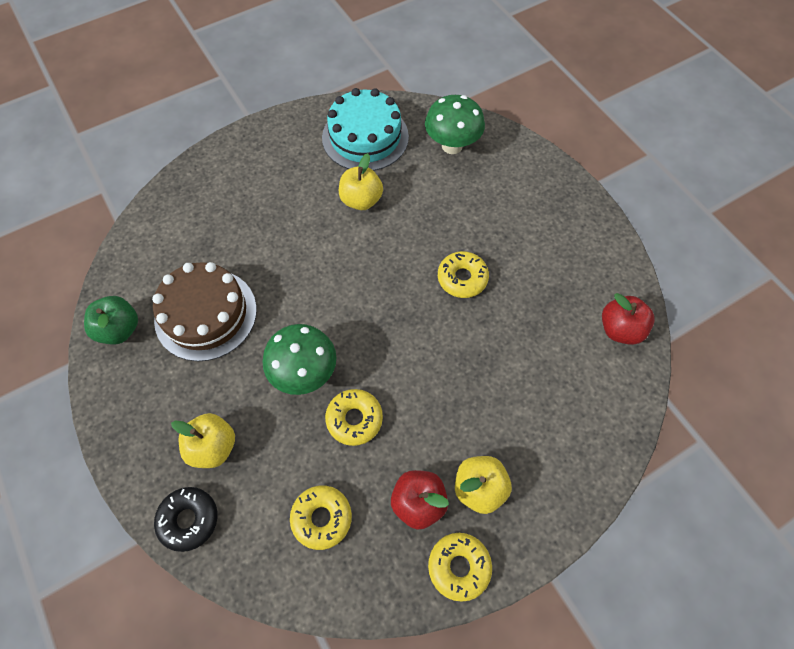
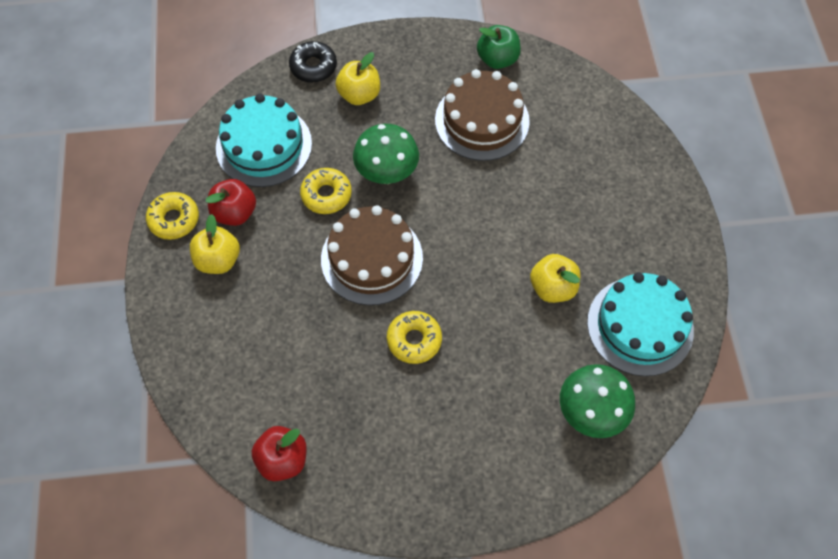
camera: 115 degrees right, 0 degrees up
(322, 518) = (264, 146): yellow donut -> turquoise cake
(403, 345) = (371, 258): none -> brown cake

